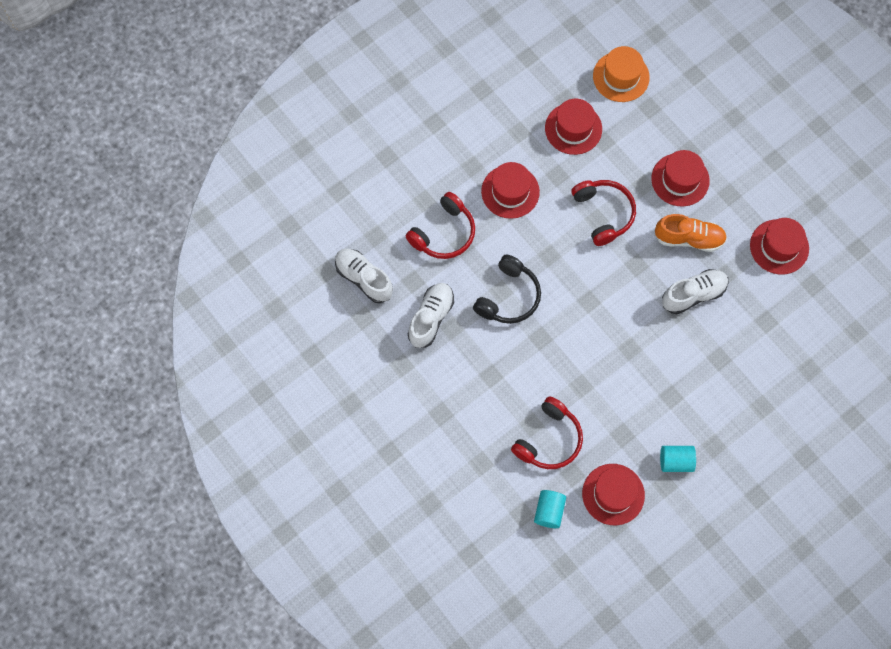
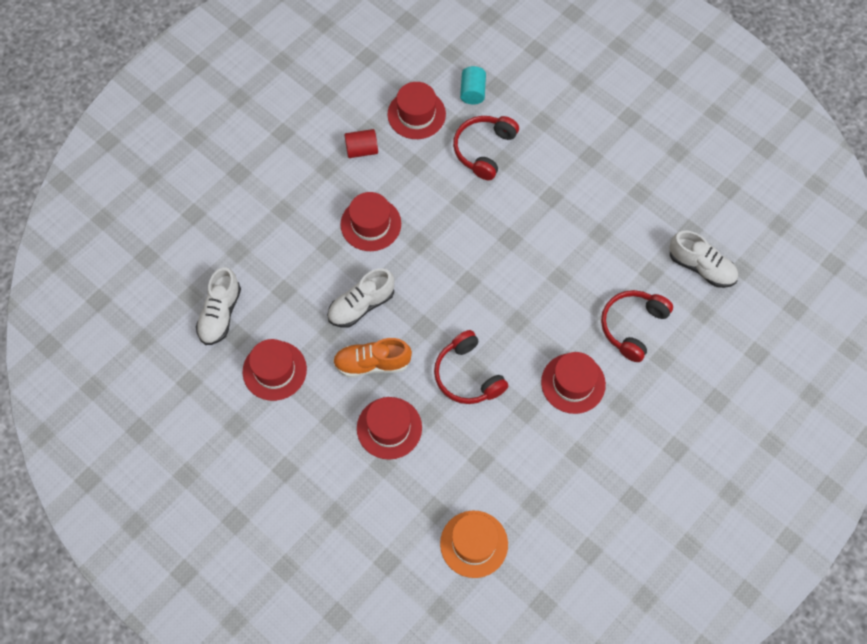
camera: 170 degrees right, 5 degrees down
(431, 318) = (623, 240): white shoe -> white shoe (220, 314)
(508, 297) = (550, 273): black headphones -> none
(573, 128) = (518, 468): red hat -> red hat (371, 224)
(676, 461) = (362, 150): turquoise cylinder -> red cylinder

